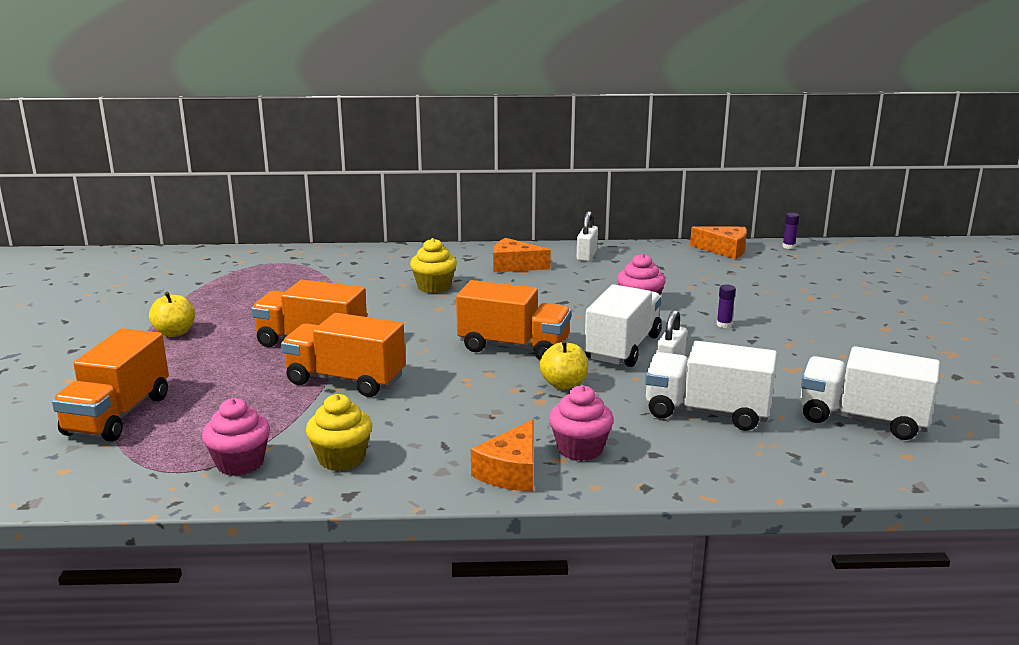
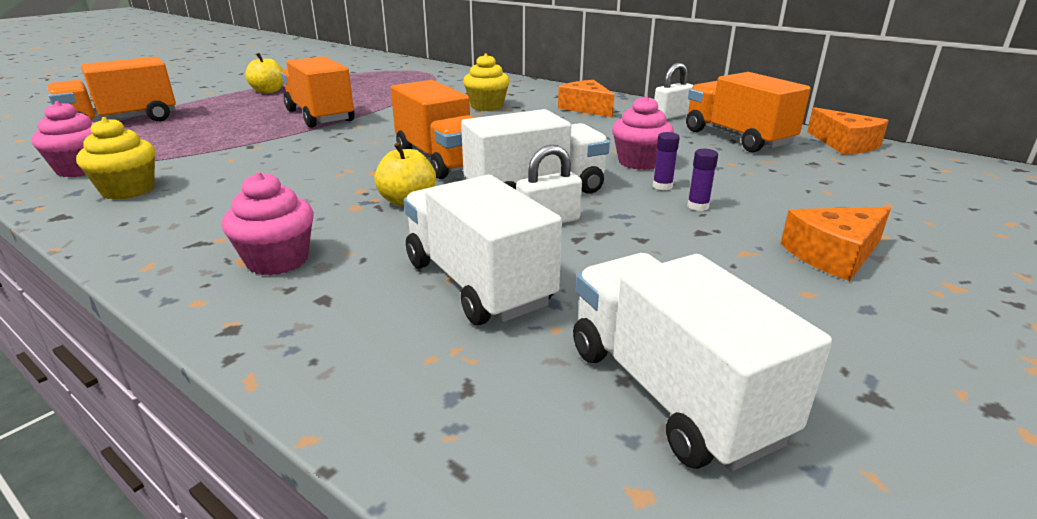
camera: 40 degrees right, 5 degrees up
(345, 380) = (274, 143): orange truck -> orange truck (737, 138)
(511, 471) = (182, 252): orange cheese -> orange cheese (833, 255)
(788, 246) = (948, 160): purple glue stick -> purple glue stick (662, 186)

